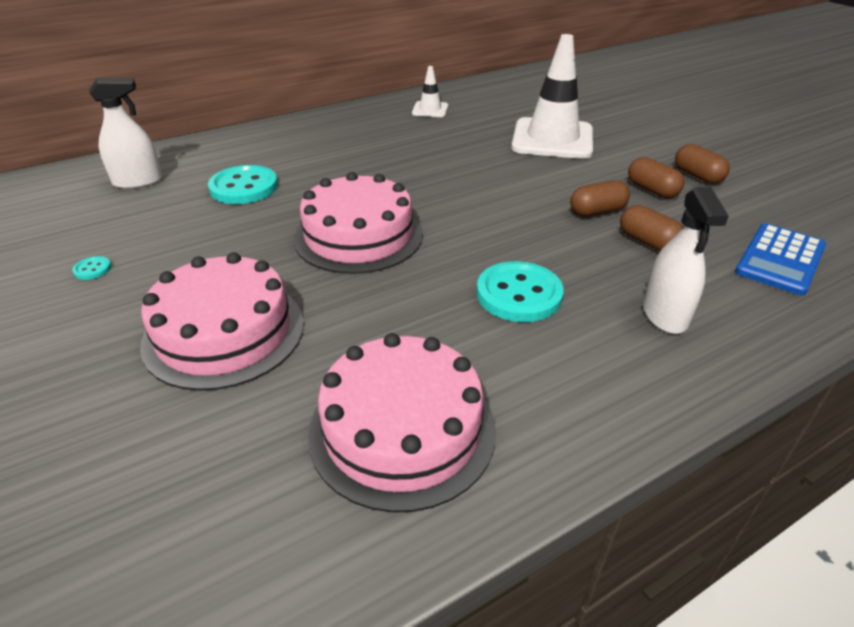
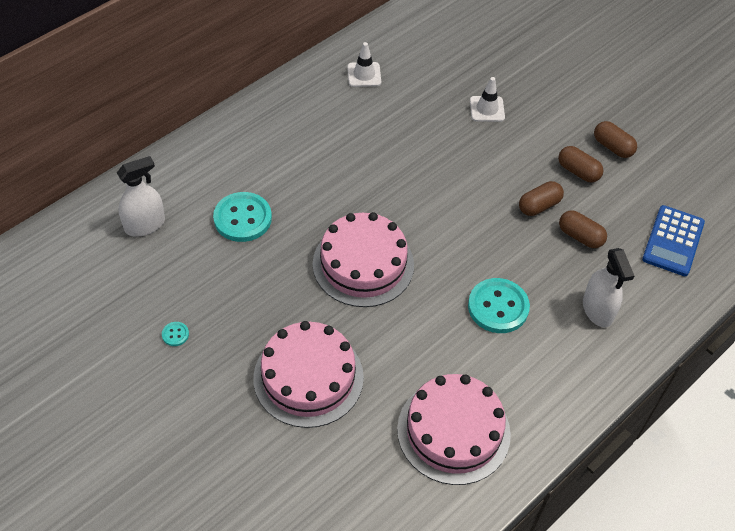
camera: 15 degrees left, 15 degrees up
(552, 139) = (487, 109): white traffic cone -> white traffic cone, size x0.48

